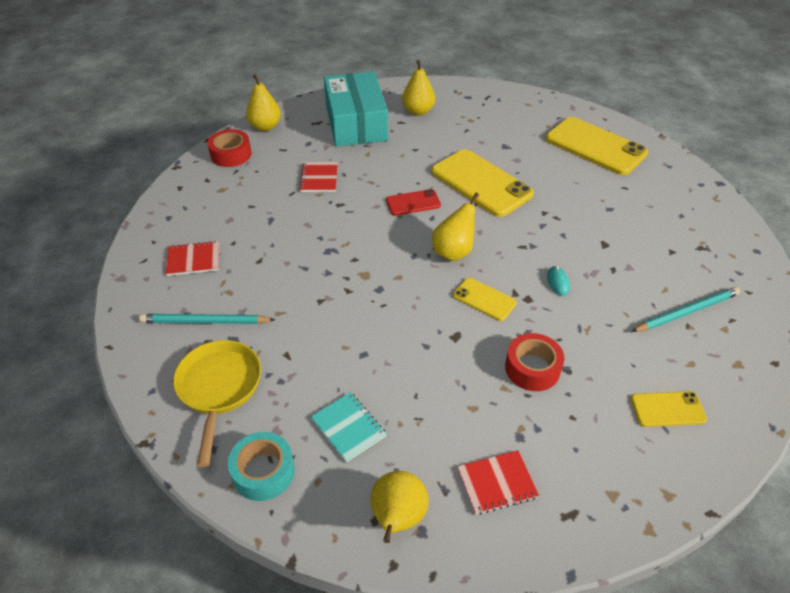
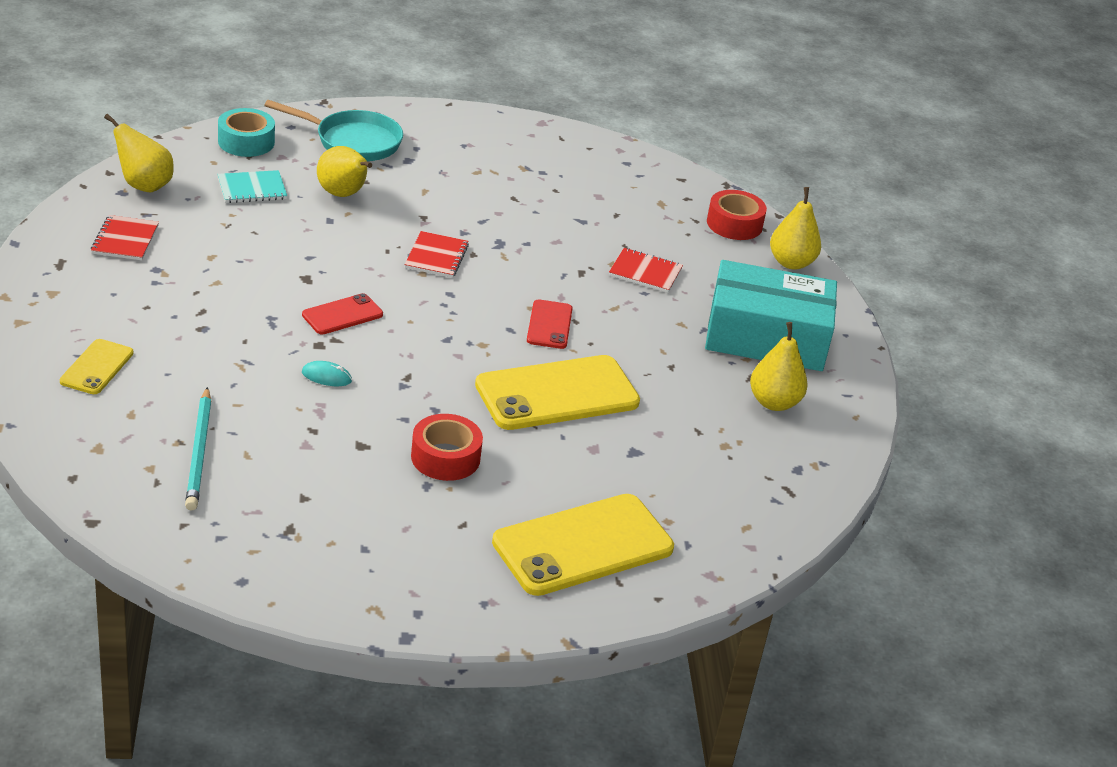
camera: 105 degrees right, 10 degrees down
(193, 260) = (542, 163): red notebook -> red notebook (436, 256)
(205, 322) = (443, 151): turquoise pencil -> none
(219, 388) = (353, 141): yellow pan -> turquoise pan
(453, 252) = (435, 322): yellow pear -> yellow pear (343, 194)
(484, 299) = (342, 315): yellow phone -> red phone
(532, 368) = (223, 307): red tape -> red tape (445, 457)

